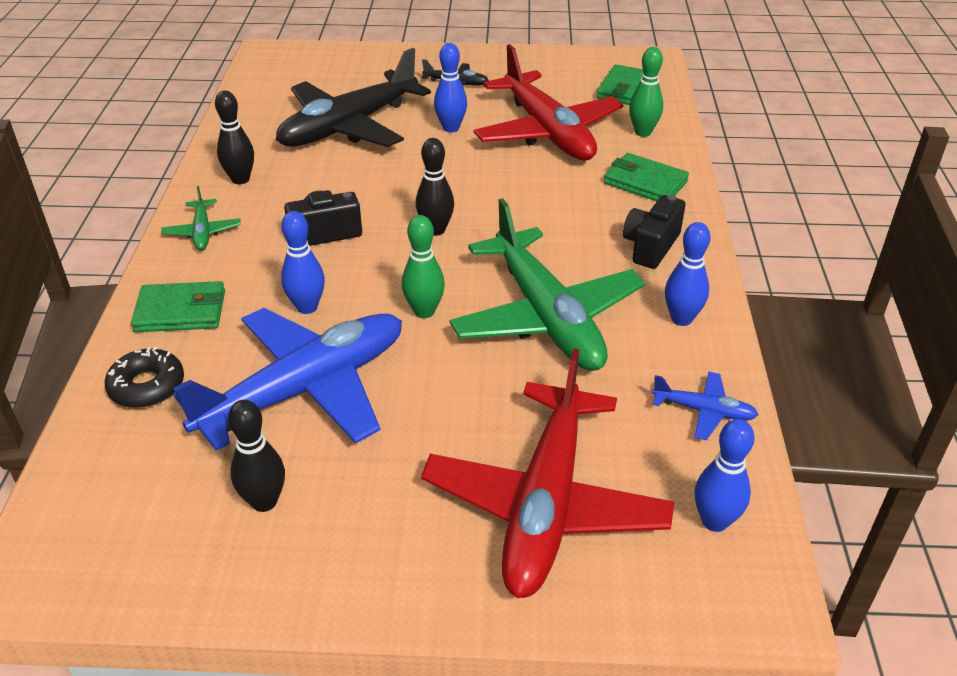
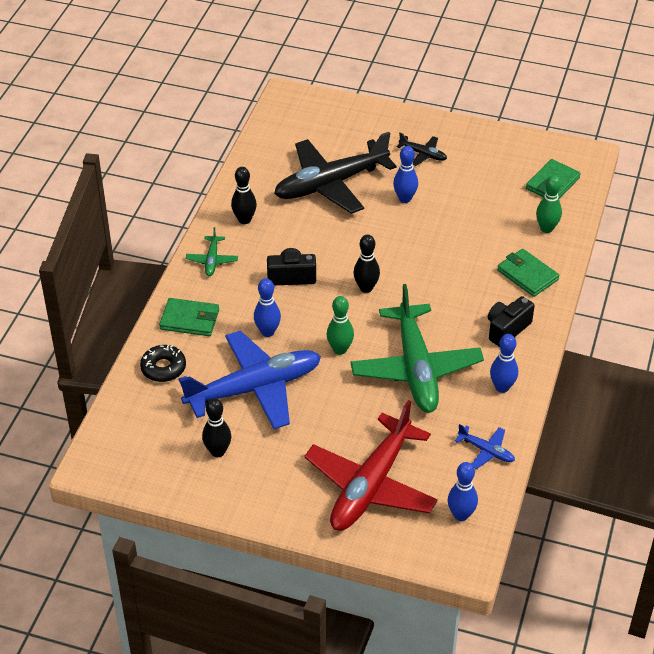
camera: 15 degrees right, 5 degrees up
(547, 132) = (475, 215): red plane -> none

